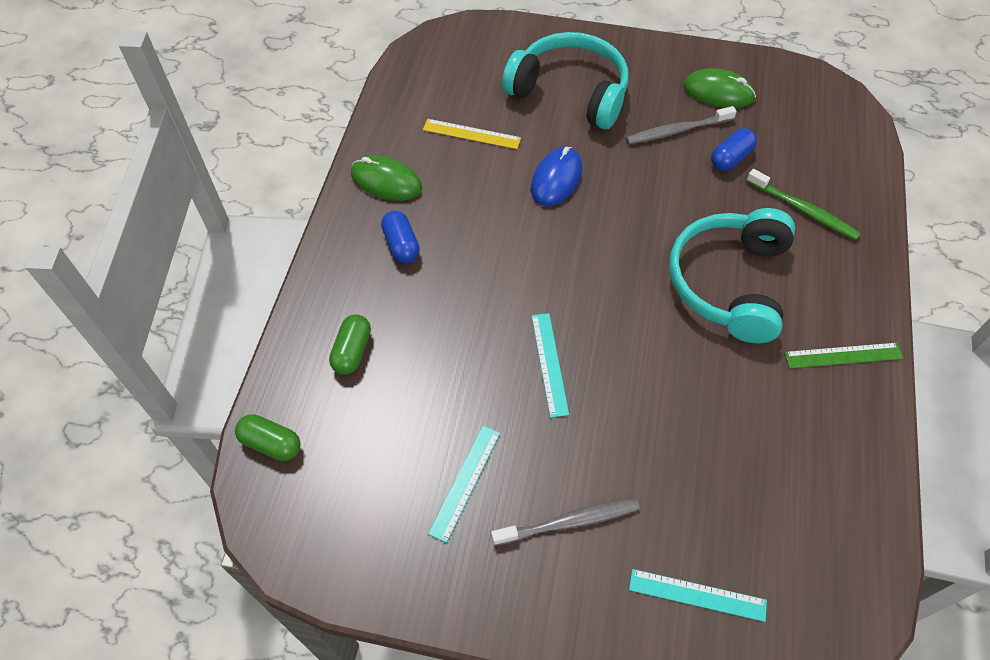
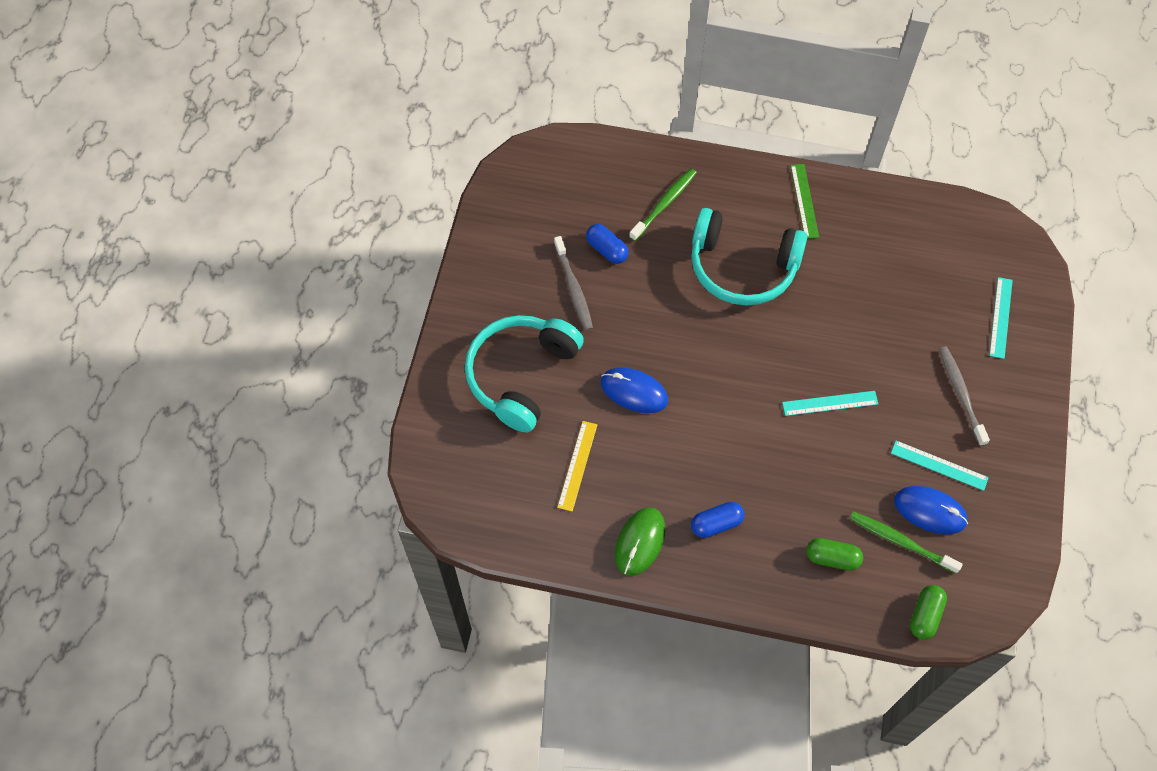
camera: 90 degrees left, 5 degrees up
(366, 425) = (900, 541): none -> green toothbrush
(403, 464) = (930, 511): none -> blue mouse
(718, 92) = (524, 249): green mouse -> none

